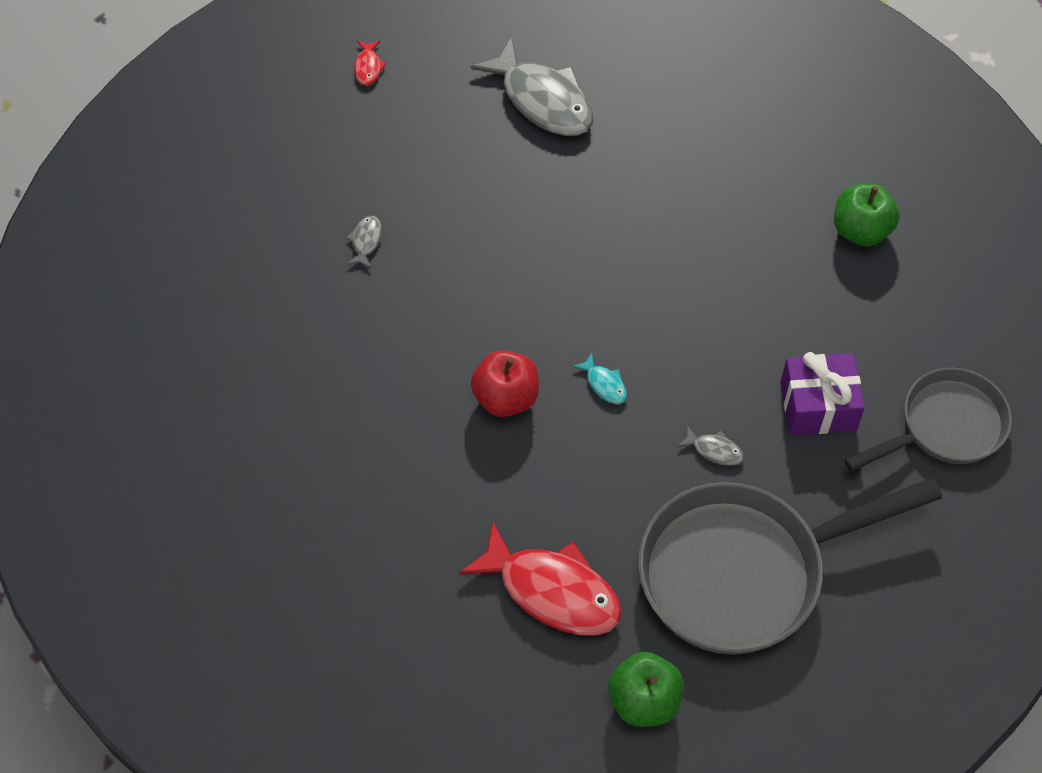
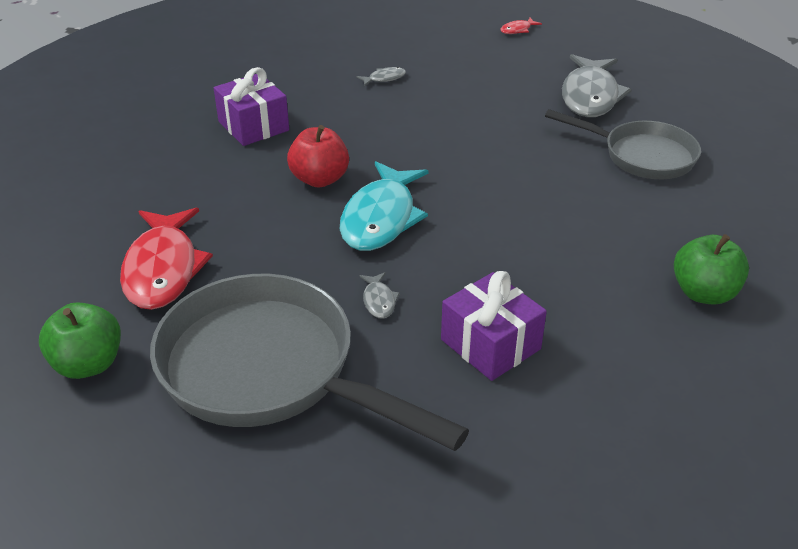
camera: 55 degrees right, 20 degrees down
(363, 404) = (253, 126): none -> purple gift
(604, 384) = (381, 218): turquoise fish -> turquoise fish, size x2.40
(944, 426) = (565, 445): grey pan -> grey pan (641, 156)

